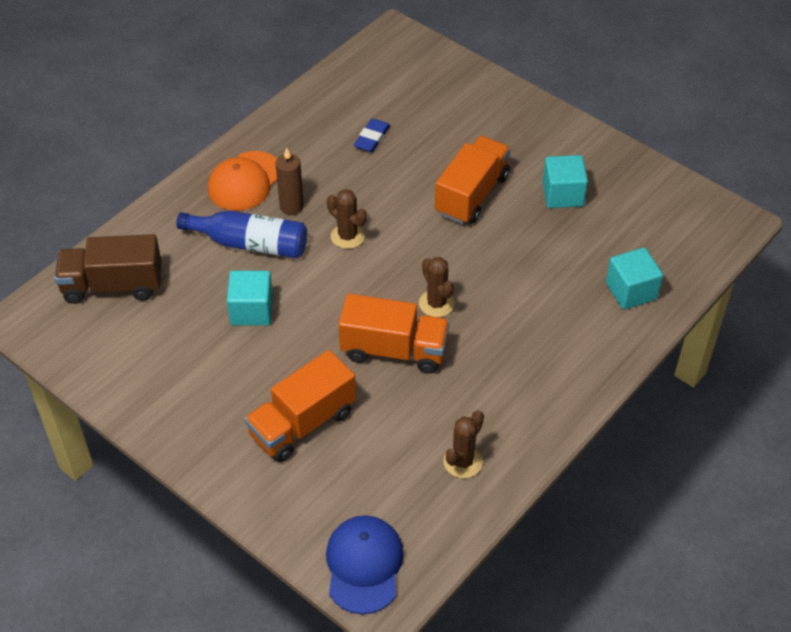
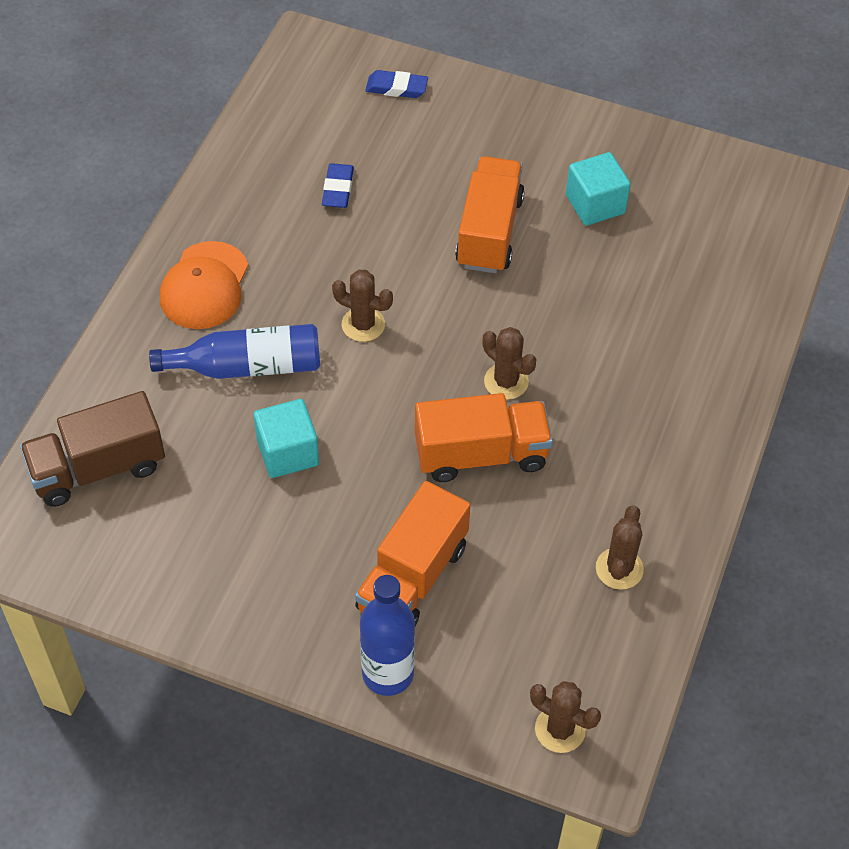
camera: 20 degrees left, 5 degrees up
(253, 486) = (388, 673): none -> blue bottle
(291, 207) = (277, 304): brown candle -> none
(364, 565) = (560, 729): blue cap -> brown cactus
(447, 78) = (396, 88): none -> blue eraser
(631, 291) = (721, 304): turquoise cube -> none

